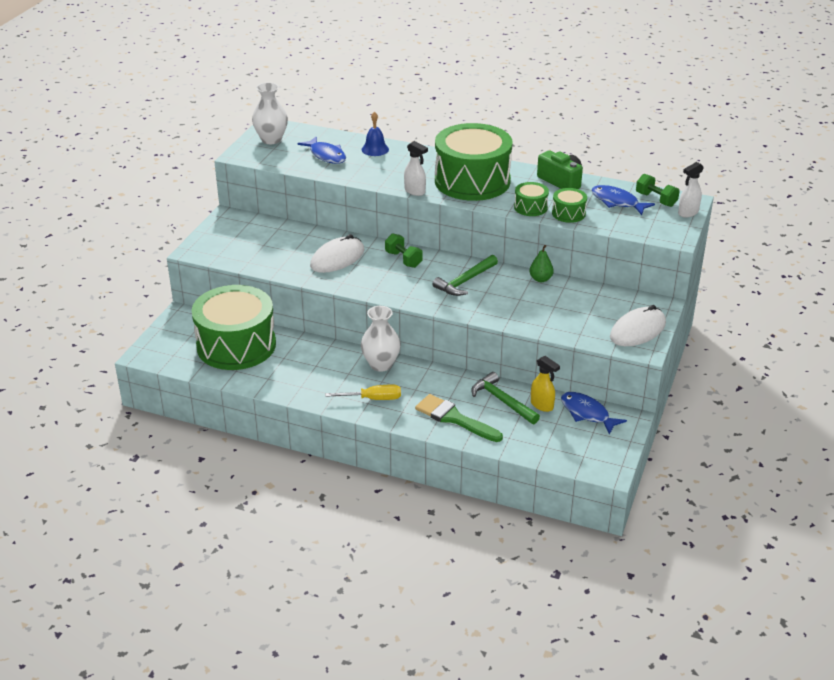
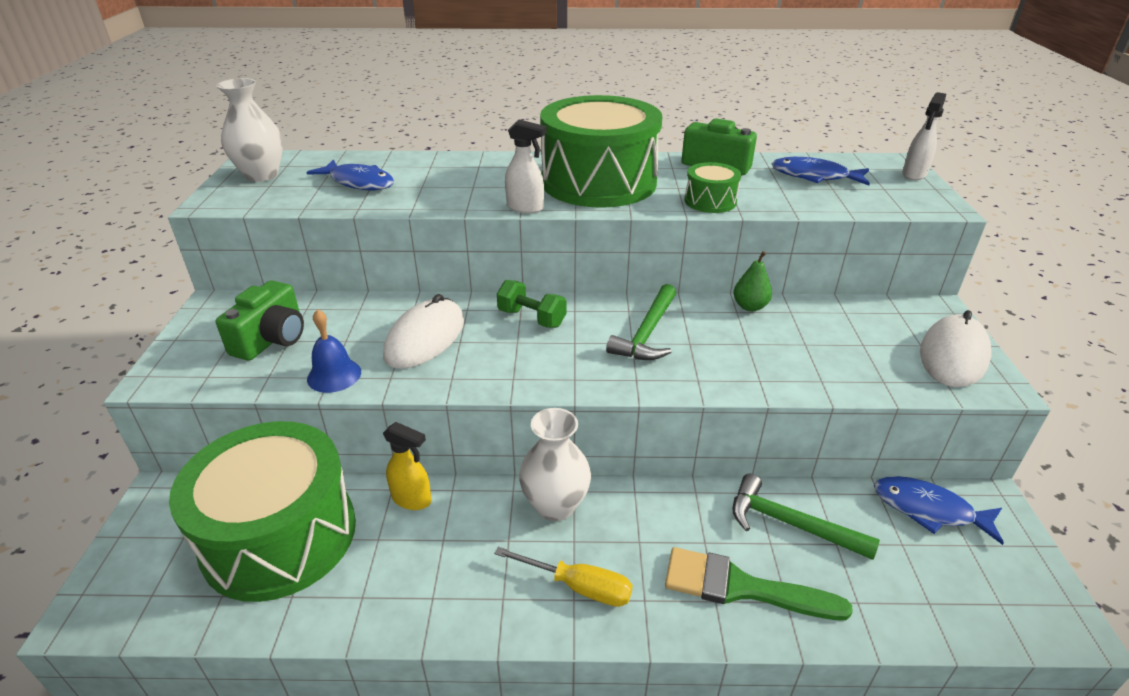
camera: 20 degrees left, 0 degrees up
(255, 242) = (272, 339): none -> green camera
(373, 399) = (578, 586): yellow screwdriver -> yellow screwdriver turned 45 degrees clockwise
(375, 149) = (430, 165): blue bell -> blue bell (334, 375)
(542, 405) = (854, 514): yellow spray bottle -> yellow spray bottle (412, 499)
(568, 213) = (769, 200): green drum -> none
(656, 199) = (857, 166): green dumbbell -> none

